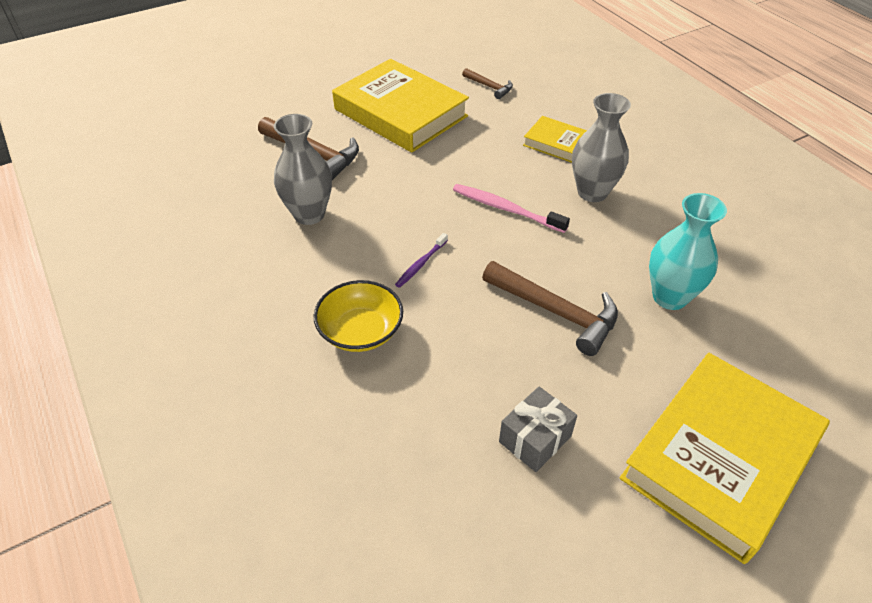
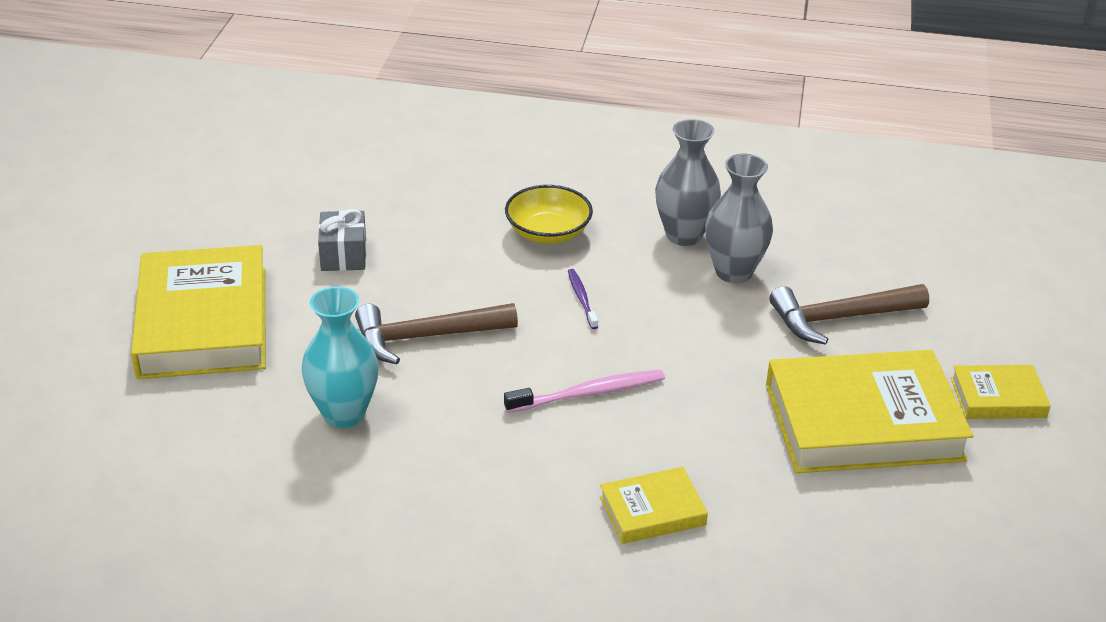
camera: 130 degrees right, 10 degrees down
(327, 84) = (998, 398): none -> yellow book
(489, 87) = (849, 539): brown hammer -> none
(592, 192) = (534, 473): grey vase -> grey vase (684, 235)

